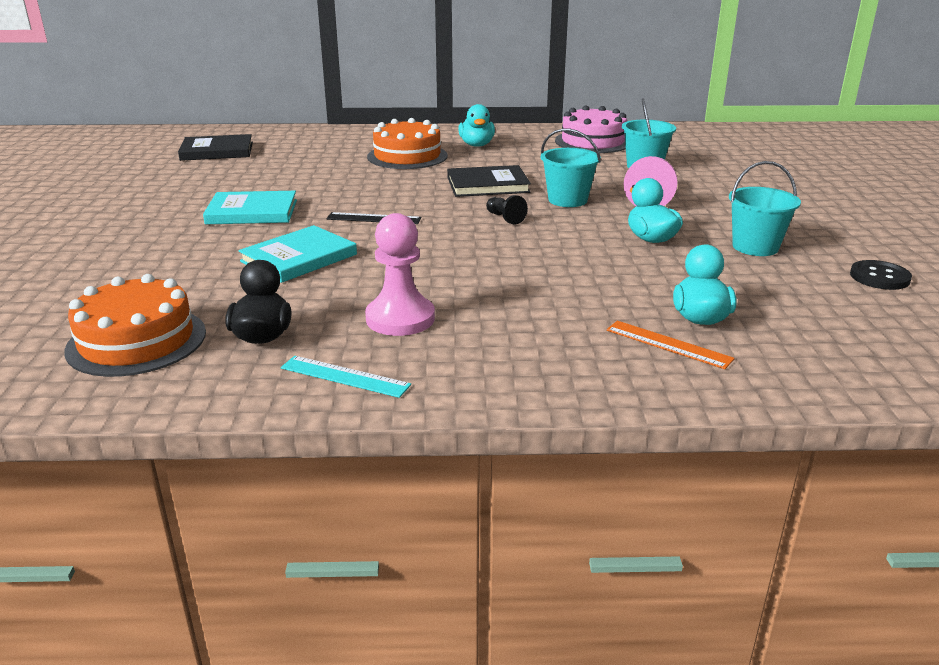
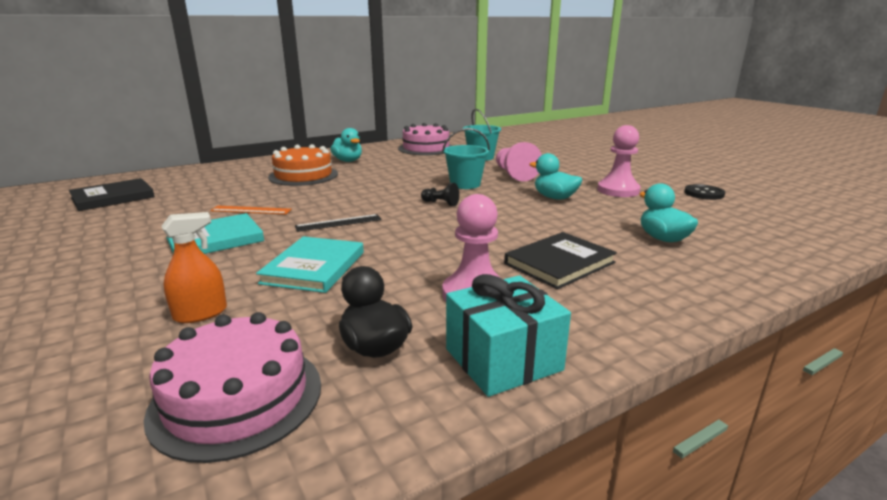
camera: 30 degrees left, 5 degrees down
(137, 341) = (237, 398): orange cake -> pink cake
(176, 274) = (200, 314): none -> orange spray bottle
(345, 376) = (503, 359): turquoise ruler -> turquoise gift
(487, 185) = (395, 184): black book -> black book (559, 263)
(668, 344) = (675, 260): orange ruler -> orange ruler (251, 210)
(755, 247) = (618, 190): turquoise bucket -> pink pawn

